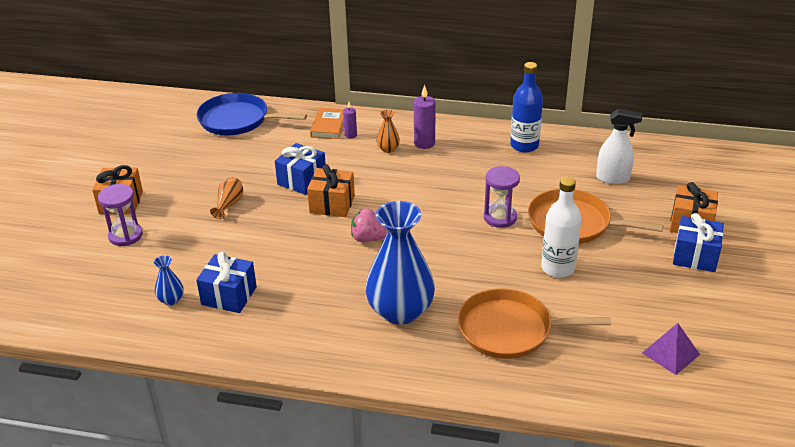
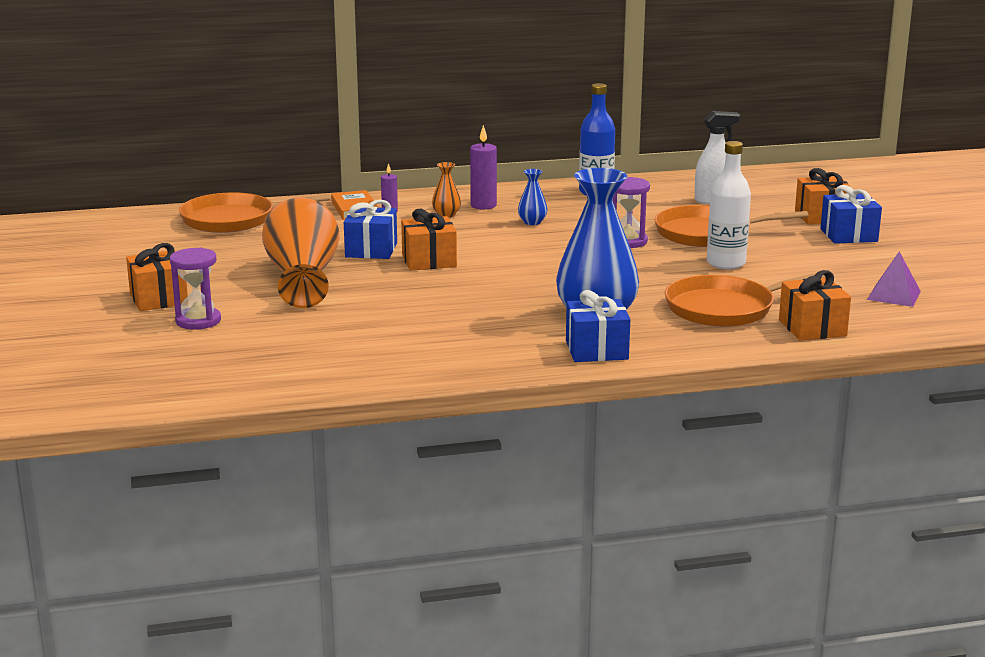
camera: 25 degrees left, 15 degrees down
(171, 299) = (319, 354): blue vase -> blue vase (532, 222)
(229, 204) = (303, 279): orange vase -> orange vase, size x2.36
(229, 296) = (387, 340): blue gift -> blue gift (596, 350)
(237, 120) = (233, 220): blue pan -> orange pan
(369, 238) = (501, 276): pink strawberry -> none
(563, 379) = (812, 328): none -> orange gift

